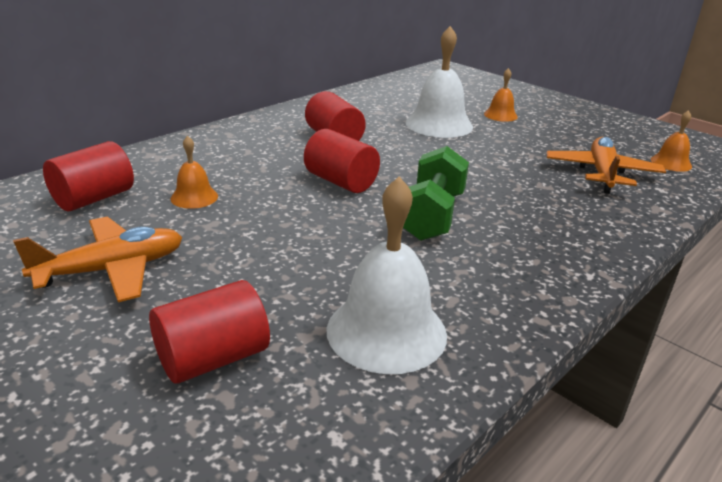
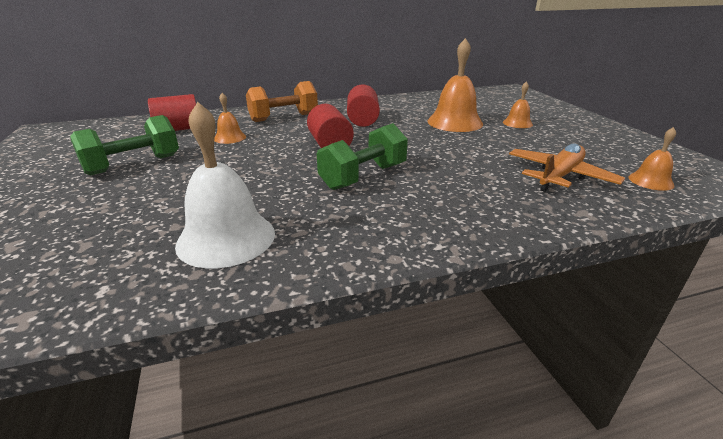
camera: 30 degrees right, 0 degrees up
(112, 270) = (133, 165): orange plane -> green dumbbell
(213, 358) = (110, 222): red cylinder -> none
(227, 152) = (284, 117): none -> orange dumbbell
(439, 124) = (454, 122): white bell -> orange bell

